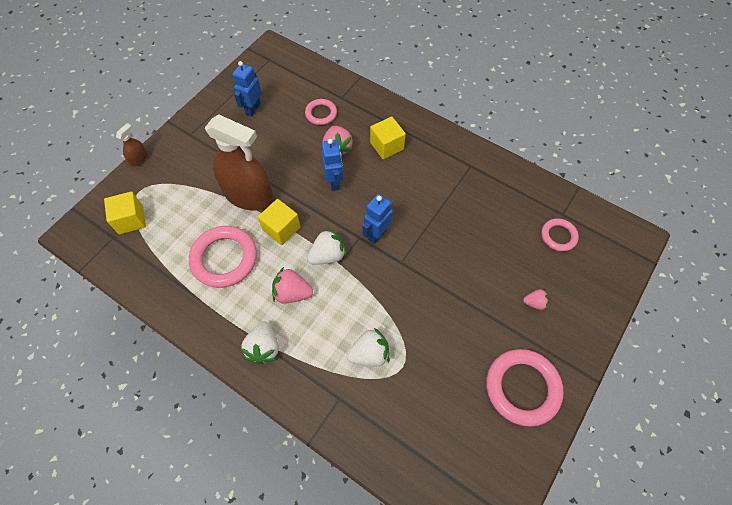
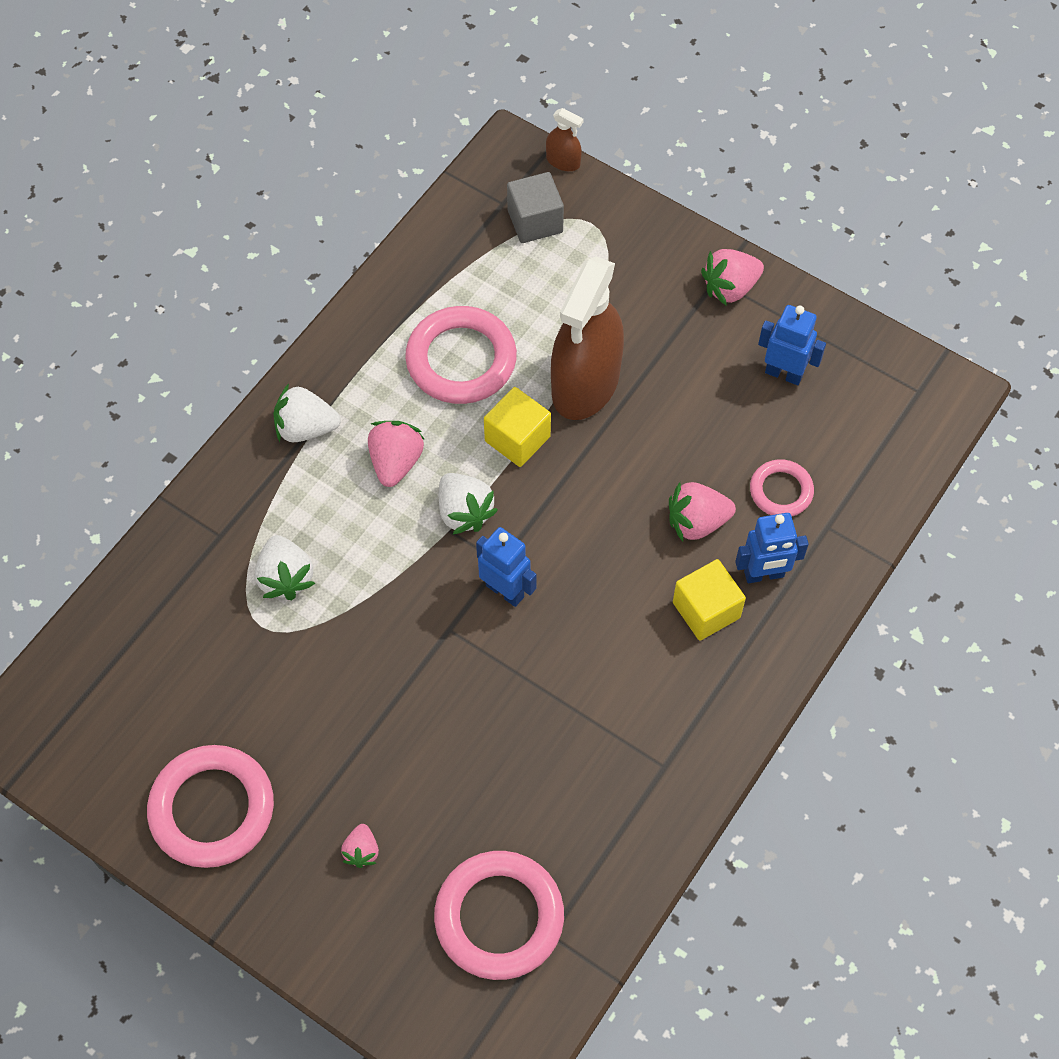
camera: 90 degrees right, 0 degrees up
(131, 220) = (535, 221): yellow cube -> grey cube
(139, 159) = (658, 212): brown spray bottle -> brown spray bottle (563, 161)
(196, 129) = (730, 288): none -> pink strawberry
(334, 182) = (617, 519): blue robot -> blue robot (764, 574)
(558, 236) = (499, 917): pink ring -> pink ring, size x1.80

